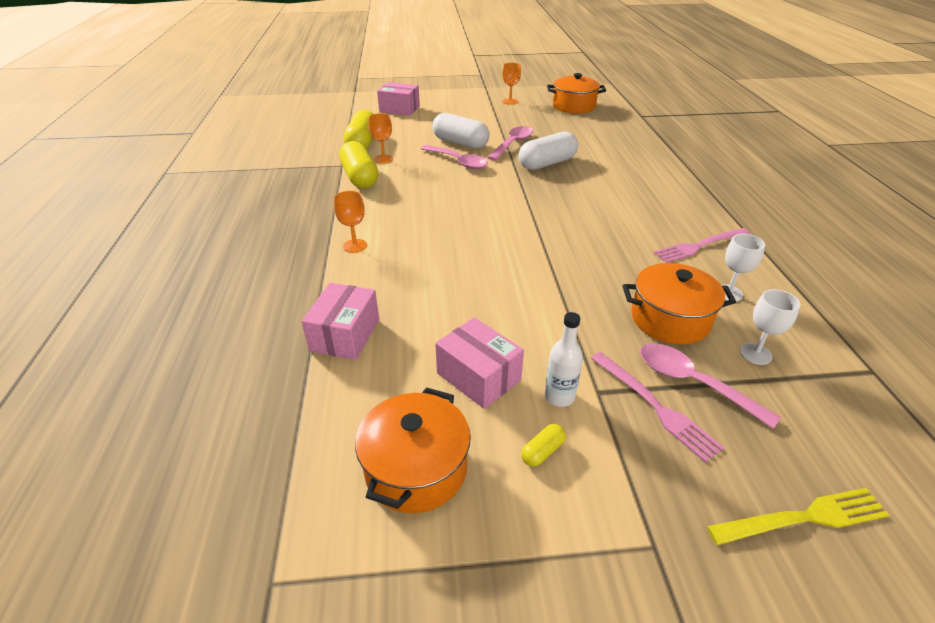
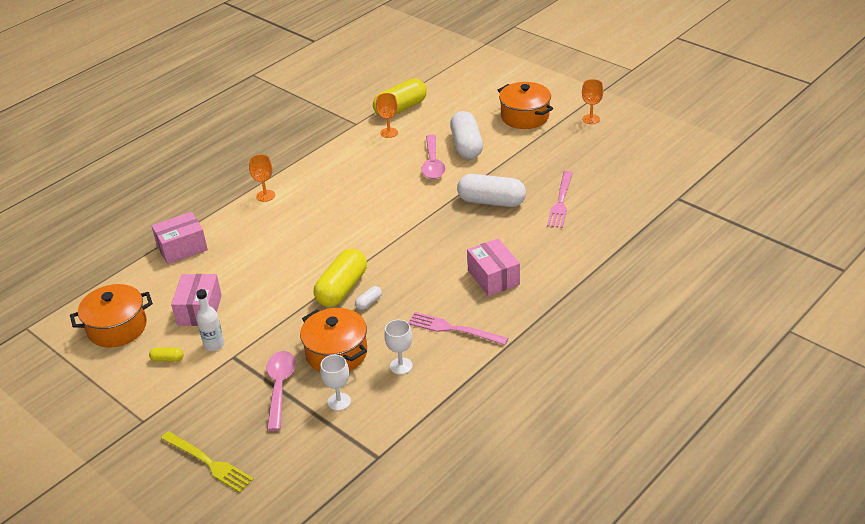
camera: 50 degrees right, 0 degrees up
(360, 177) = (349, 142): yellow capsule -> yellow capsule (342, 289)
(399, 109) = (484, 84): pink box -> pink box (493, 277)
(513, 144) = (503, 168): pink spoon -> none
(574, 106) = (637, 154): orange pot -> orange pot (525, 116)
(609, 267) = (369, 302): none -> white capsule
(655, 406) = (242, 382): pink fork -> pink fork (560, 202)

